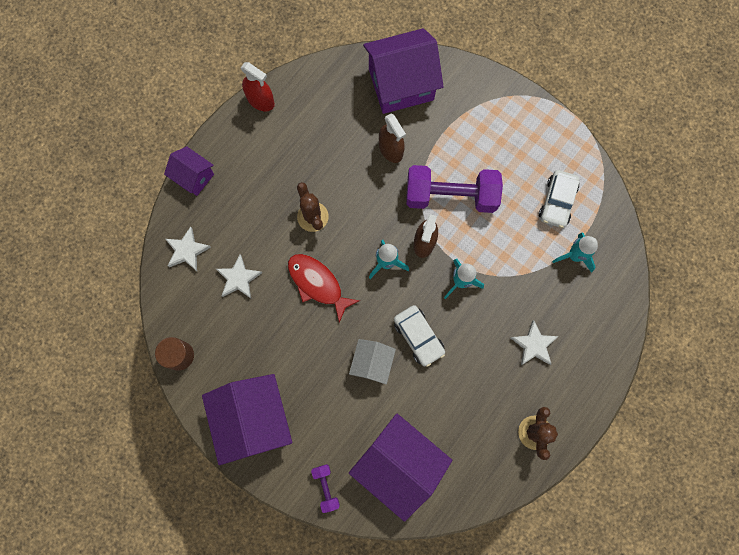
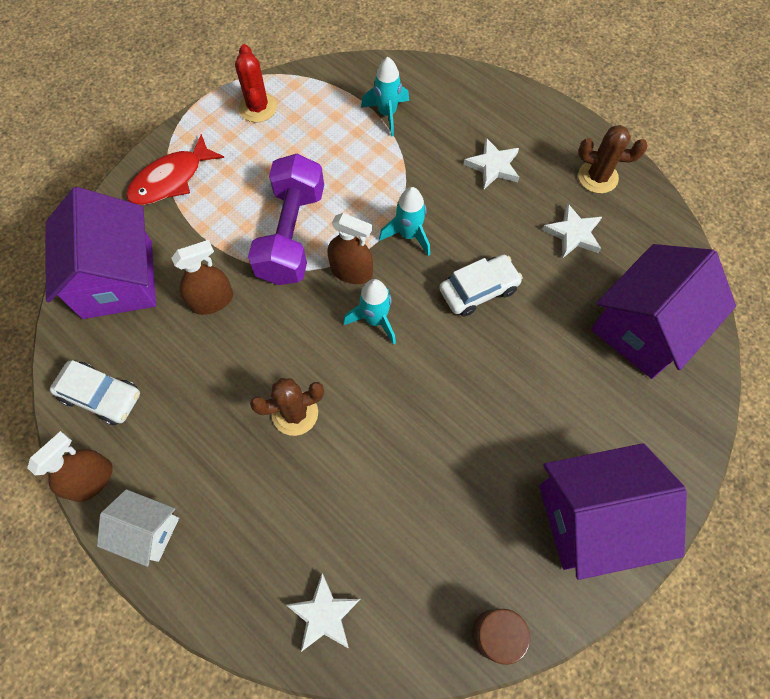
camera: 85 degrees left, 10 degrees down
(194, 177) = (199, 598): purple house -> none
(238, 278) = (378, 530): white star -> white star (573, 234)
(260, 101) = (92, 480): red spray bottle -> brown spray bottle
(317, 284) = (396, 413): red fish -> red fish (171, 179)
(326, 487) = (681, 422): purple dumbbell -> none
(372, 363) = (512, 349): white house -> white house (148, 531)
(557, 202) = (317, 123): white car -> white car (101, 396)
(565, 154) = (258, 107): none -> red cactus

